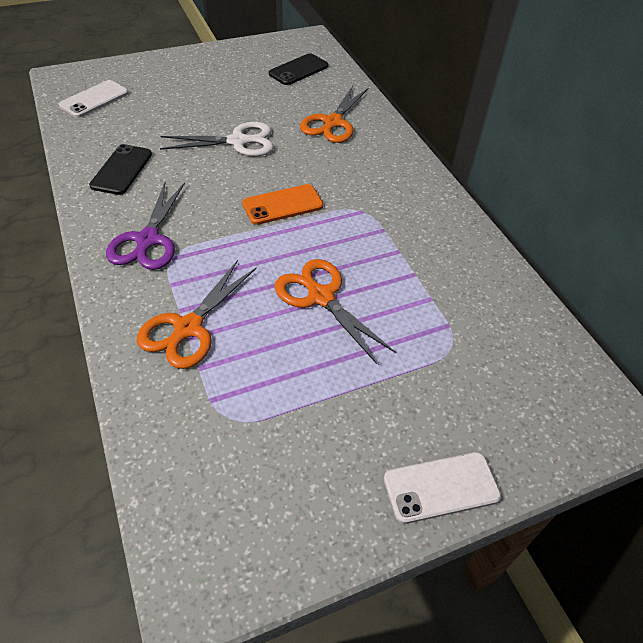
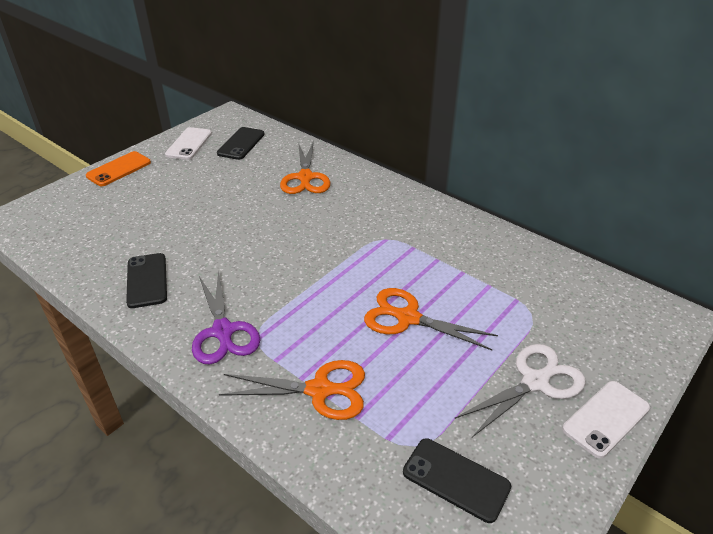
camera: 25 degrees left, 10 degrees down
(94, 99) = (65, 227): white phone -> white phone (189, 144)
(187, 329) = (321, 390): orange scissors -> orange scissors turned 90 degrees counterclockwise
(239, 141) = (237, 219): white scissors -> white scissors (536, 381)
(240, 468) = (456, 479): none -> black phone
(282, 205) = (318, 257): orange phone -> orange phone (119, 169)

